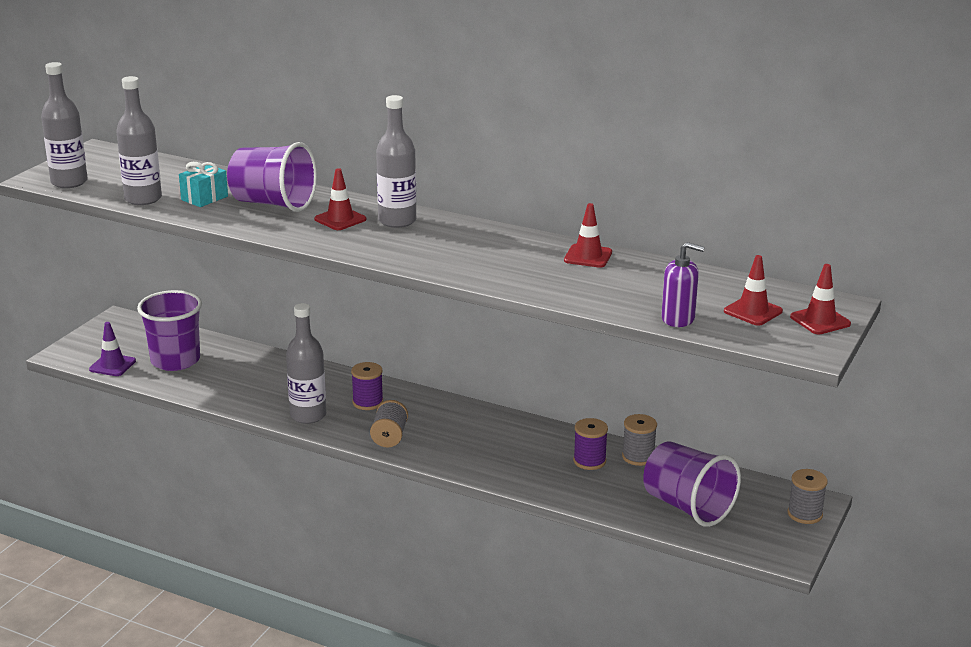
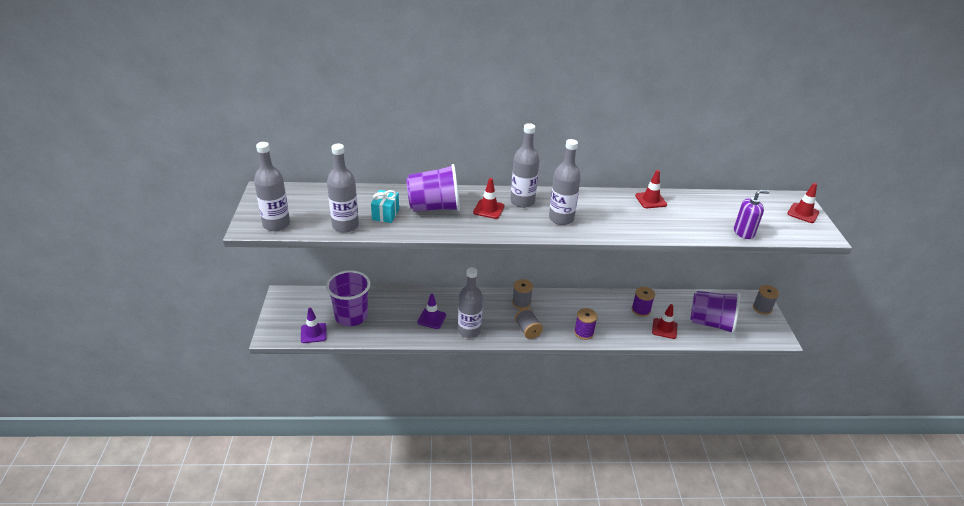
camera: 30 degrees left, 10 degrees up
(273, 390) = (431, 318): none -> purple traffic cone
(368, 402) = (493, 310): purple spool -> purple spool (583, 332)
(424, 248) = (561, 218): none -> grey bottle
(638, 457) = (660, 299): grey spool -> grey spool (521, 303)
(753, 311) = (768, 216): red traffic cone -> red traffic cone (664, 328)

